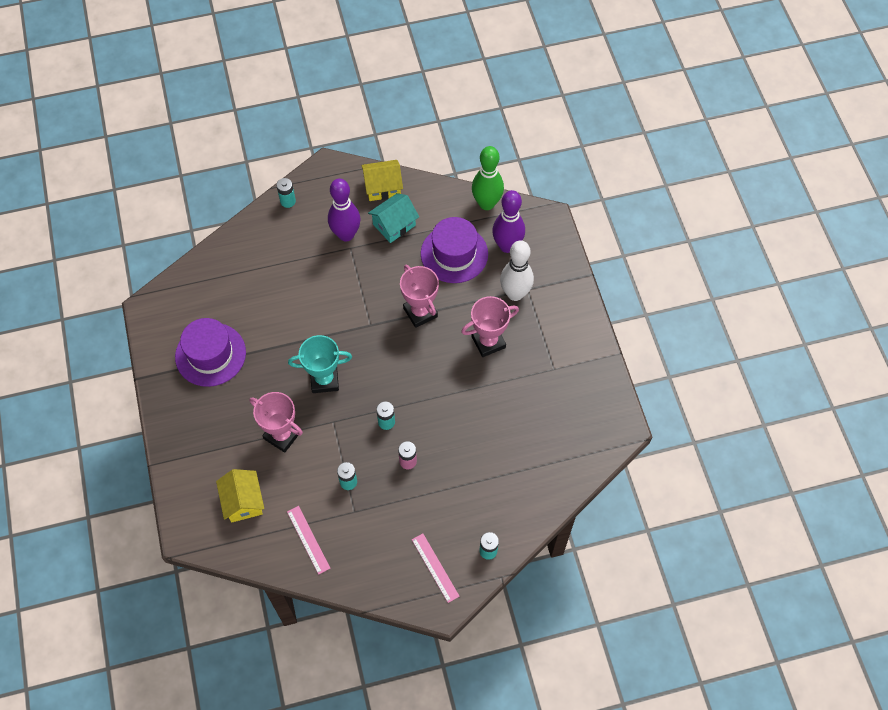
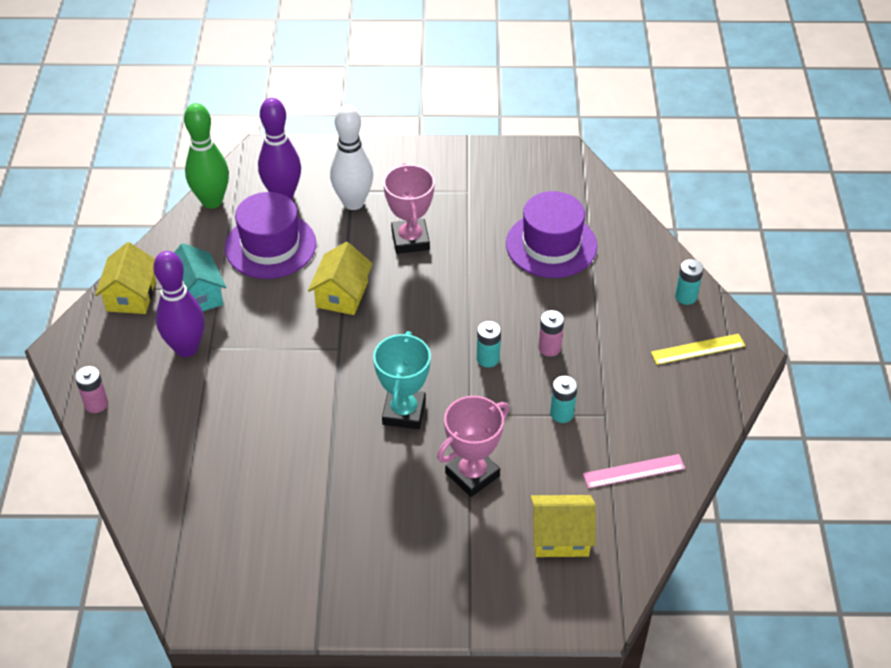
camera: 75 degrees left, 15 degrees down
(210, 354) = (312, 541): purple hat -> purple hat (551, 245)
(288, 201) = (96, 404): turquoise battery -> pink battery
(420, 312) = (342, 295): pink trophy -> yellow house
(435, 567) = (698, 349): pink ruler -> yellow ruler

